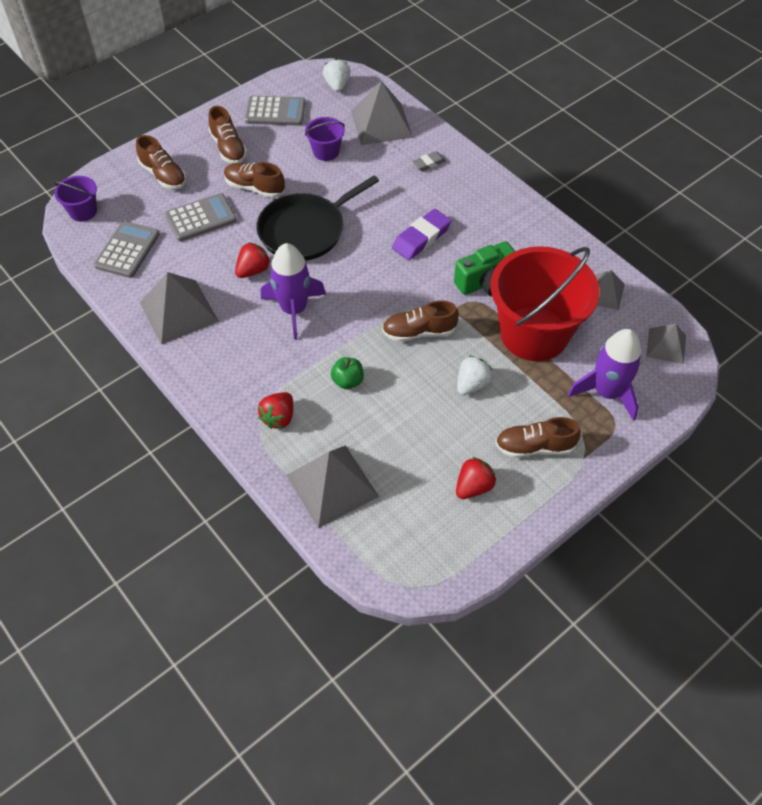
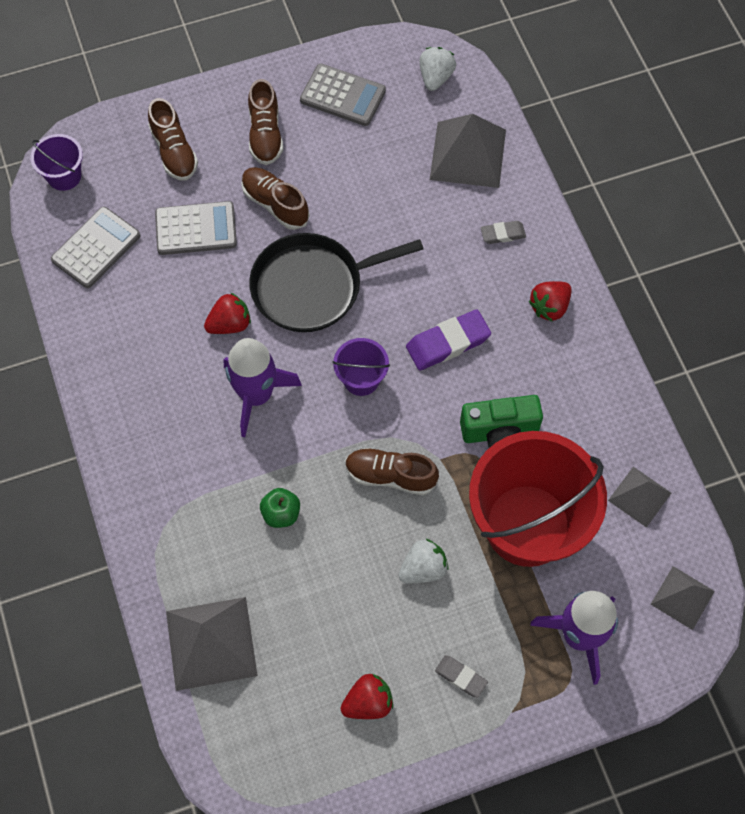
camera: 20 degrees right, 10 degrees up
(178, 311) = (124, 353): grey pyramid -> none
(279, 417) = (185, 535): red strawberry -> red strawberry (549, 307)
(326, 152) = (382, 177): purple bucket -> purple bucket (361, 379)
(535, 447) = (461, 677): brown shoe -> grey eraser

